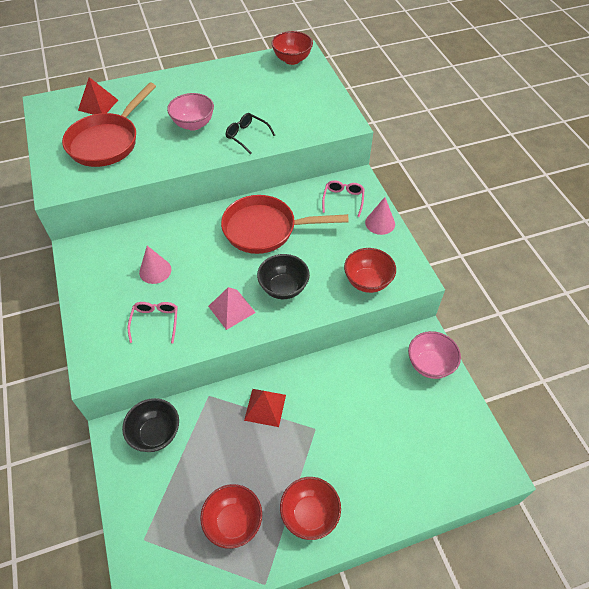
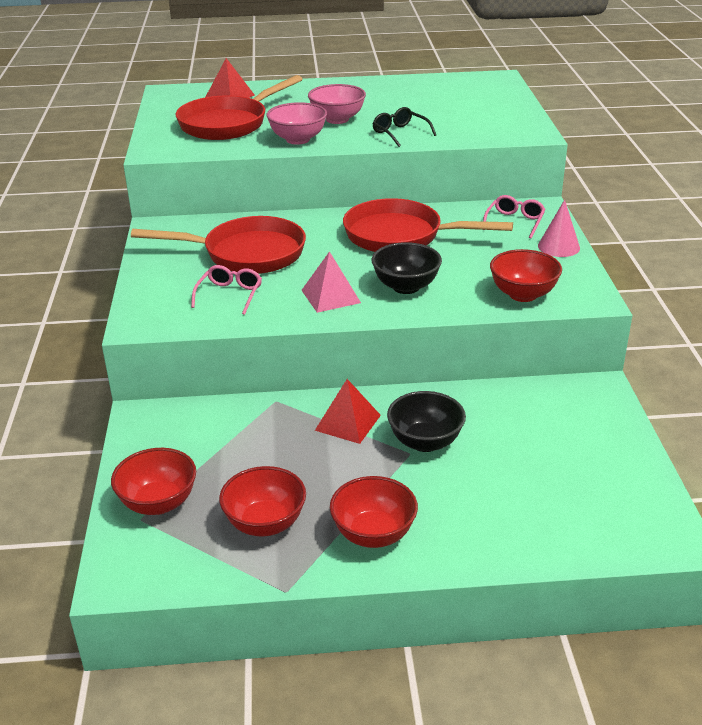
camera: 15 degrees right, 20 degrees down
(155, 271) = (246, 254): pink cone -> red pan
(155, 433) = (193, 425): black bowl -> black bowl (425, 442)
(292, 60) = (482, 81): red bowl -> red bowl (158, 503)
(429, 364) = (598, 416): pink bowl -> pink bowl (298, 139)

